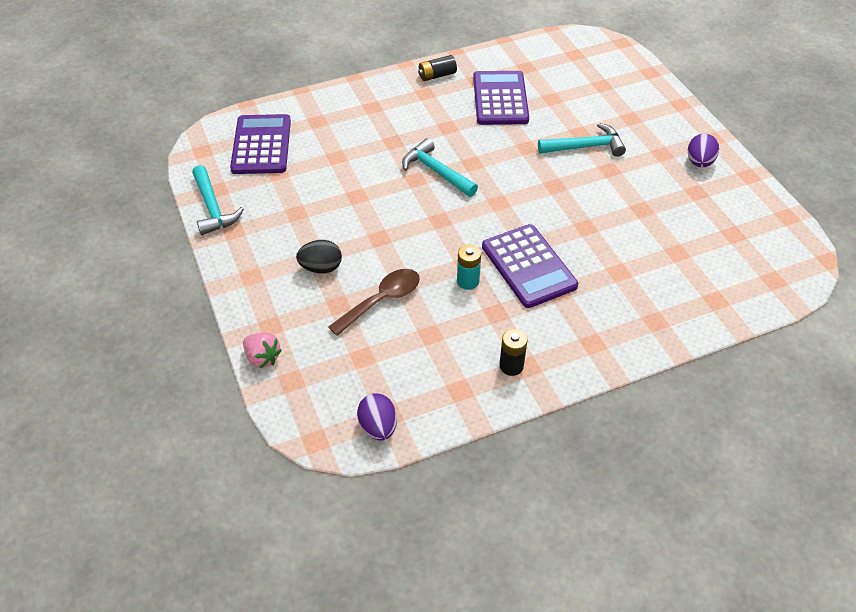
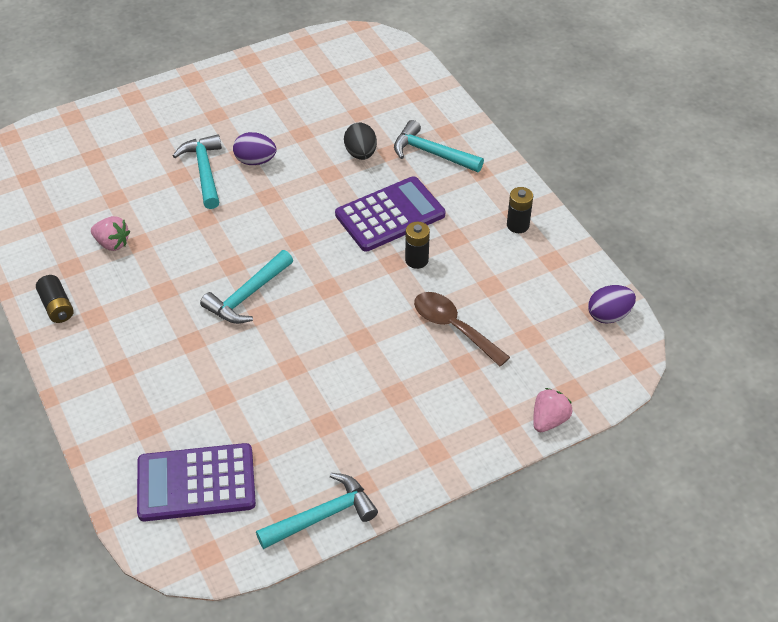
camera: 95 degrees left, 0 degrees up
(321, 268) = (413, 386): black egg -> black egg (360, 153)
(468, 281) = (416, 260): turquoise battery -> black battery
(500, 99) = (112, 243): purple calculator -> pink strawberry
(619, 305) = (432, 153): none -> turquoise hammer
(699, 162) = (230, 90): purple egg -> purple egg (255, 161)

